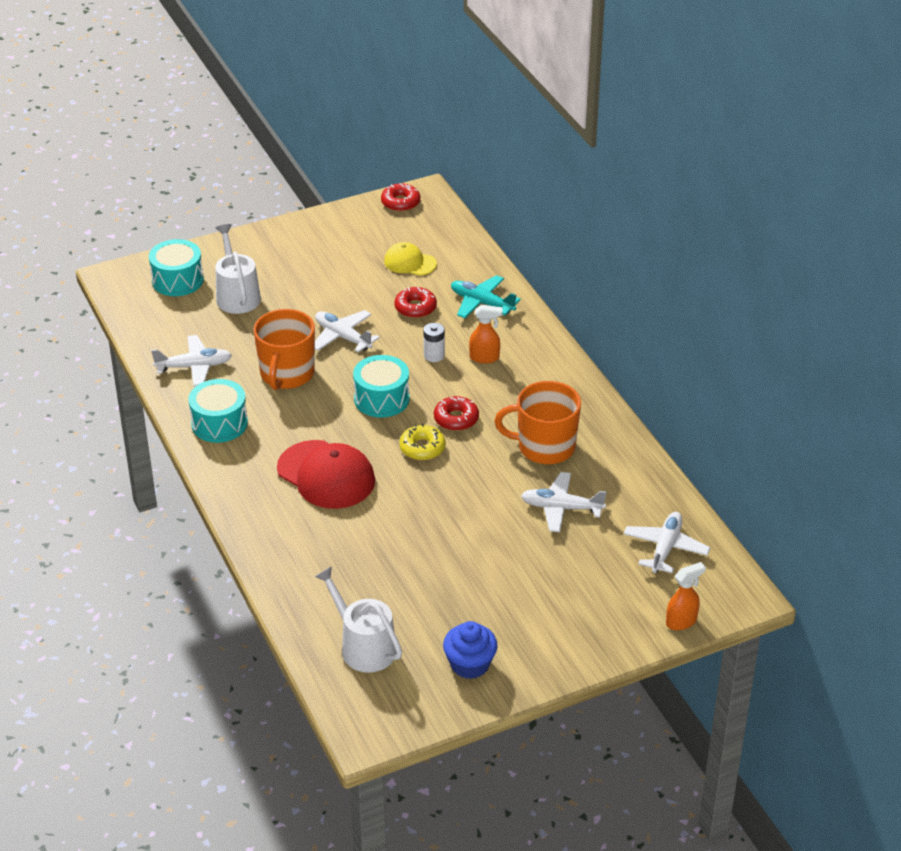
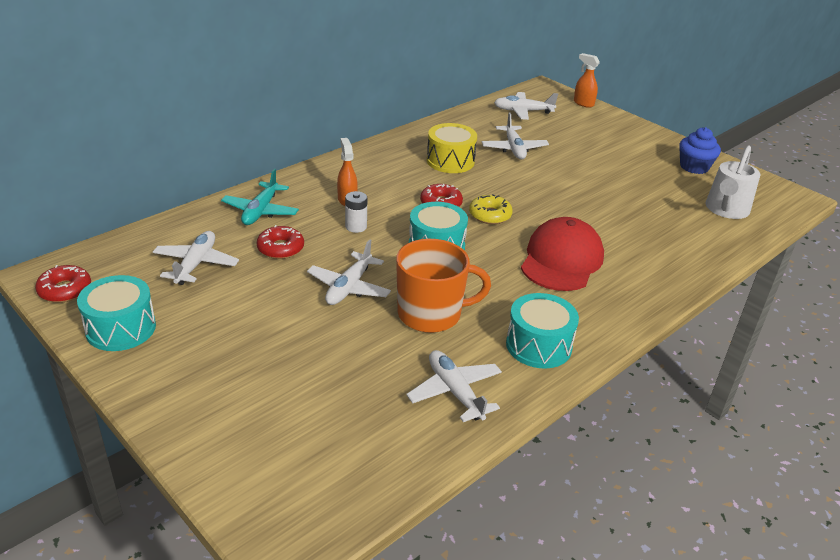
camera: 110 degrees left, 5 degrees down
(177, 280) = (276, 461): turquoise drum -> turquoise drum (121, 328)
(237, 295) = (296, 389): white watering can -> none
(409, 262) = (196, 264): yellow cap -> white plane
(544, 447) = (450, 161): orange mug -> yellow drum

